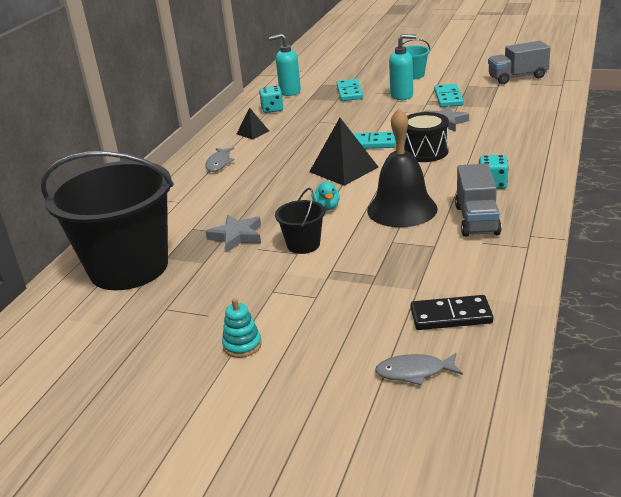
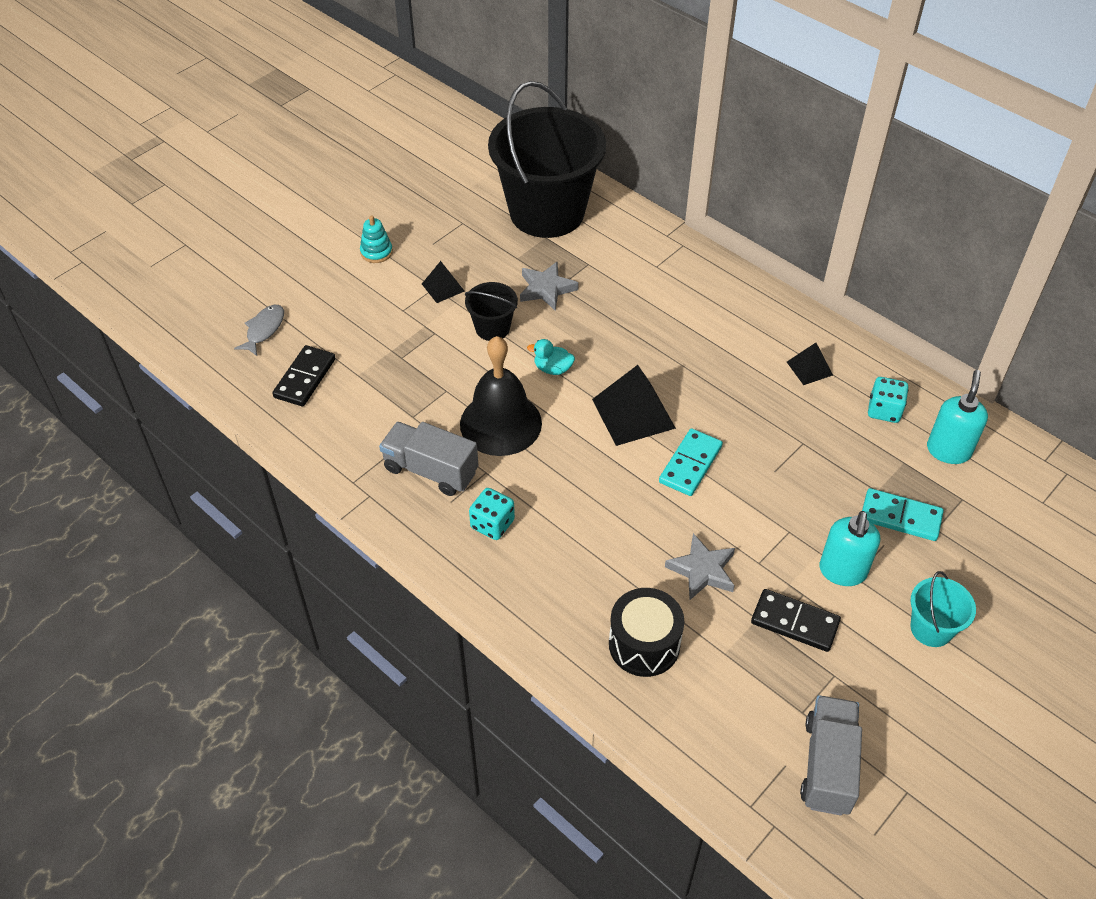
camera: 110 degrees right, 20 degrees up
(219, 163) = (732, 316): grey fish -> none
(269, 286) = (443, 287): none -> black pyramid
(424, 151) = (625, 506): black drum -> black drum (644, 644)
(448, 98) = (794, 622): turquoise domino -> black domino

